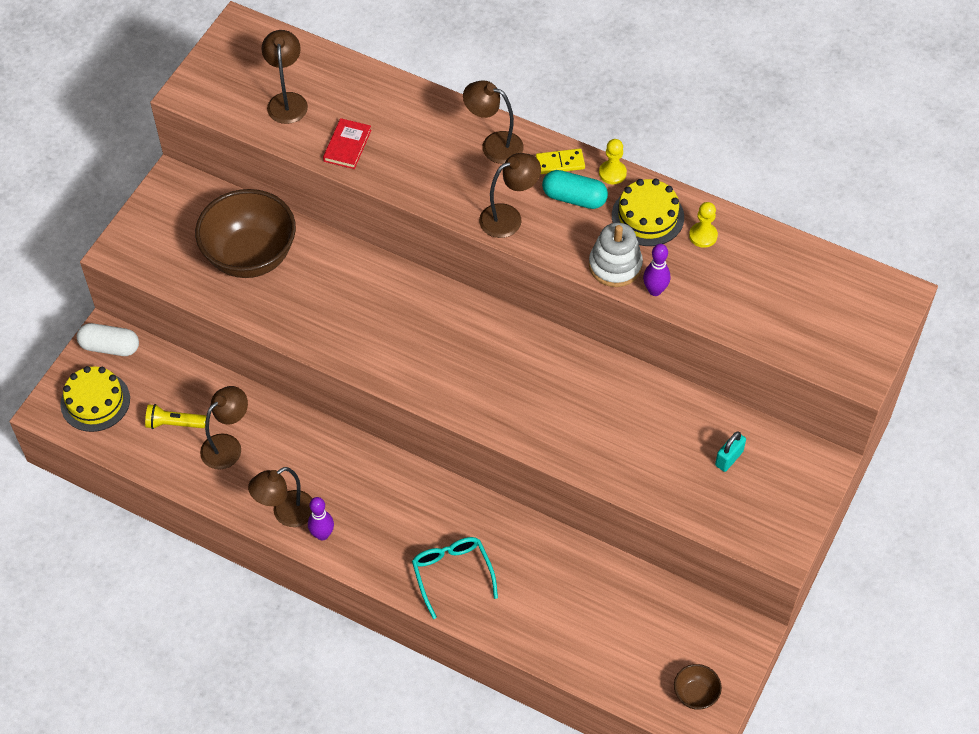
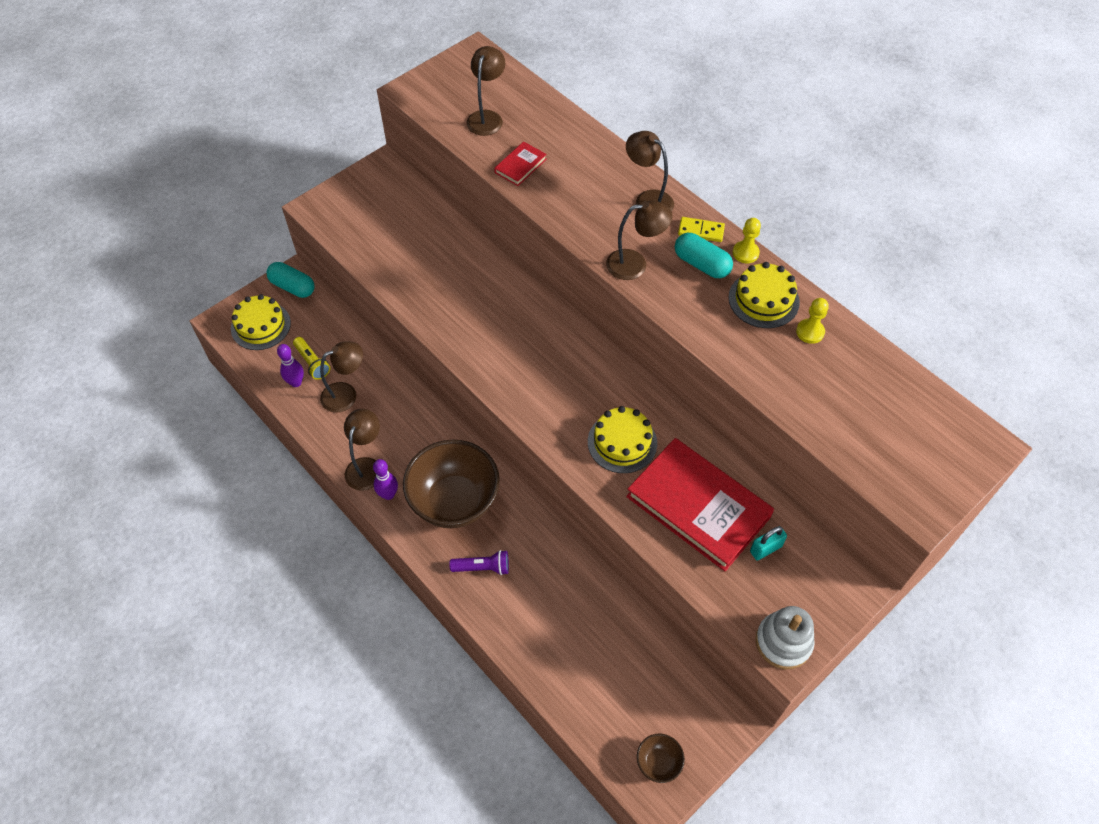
camera: 20 degrees right, 0 degrees up
(110, 347) = (293, 287): white capsule -> turquoise capsule
(174, 424) = (312, 363): yellow flashlight -> yellow flashlight turned 150 degrees counterclockwise
(250, 256) = (417, 242): brown bowl -> brown bowl (454, 501)
(286, 514) = (366, 466): brown lamp -> brown lamp turned 120 degrees clockwise
(452, 574) = (483, 567): turquoise glasses -> purple flashlight
(554, 401) = (622, 442): none -> yellow cake
(615, 265) = (715, 334): white stacking toy -> white stacking toy (783, 642)
(651, 439) = (698, 506): none -> red book
(655, 290) = (744, 368): purple bowling pin -> purple bowling pin (296, 382)

